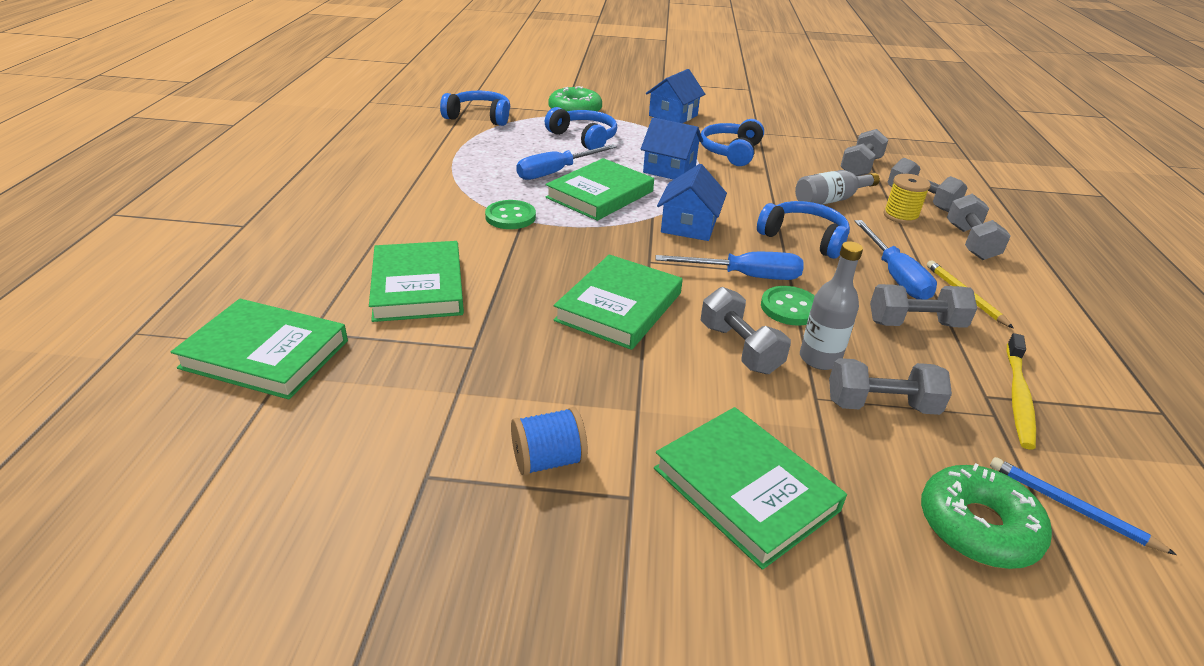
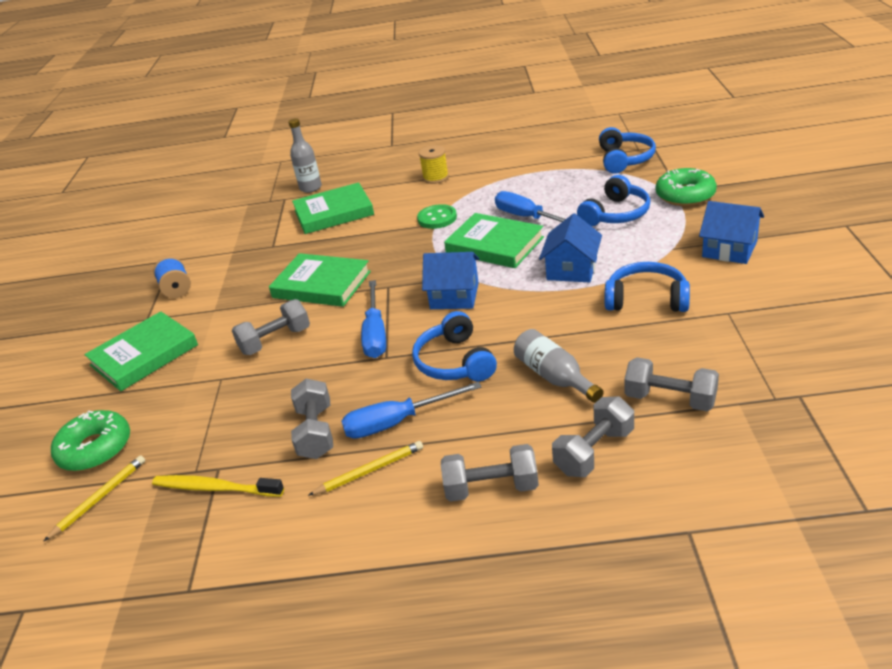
camera: 90 degrees right, 0 degrees up
(265, 354) = (264, 194): green book -> none
(790, 308) = (331, 360): green button -> none
(804, 238) = (455, 362): blue headphones -> blue headphones turned 135 degrees clockwise
(819, 359) = (264, 378): grey bottle -> grey bottle (310, 188)
(881, 405) = (210, 409): grey dumbbell -> none
(900, 216) = (538, 431): yellow spool -> yellow spool (435, 178)
(1071, 507) = (99, 498): blue pencil -> yellow pencil

